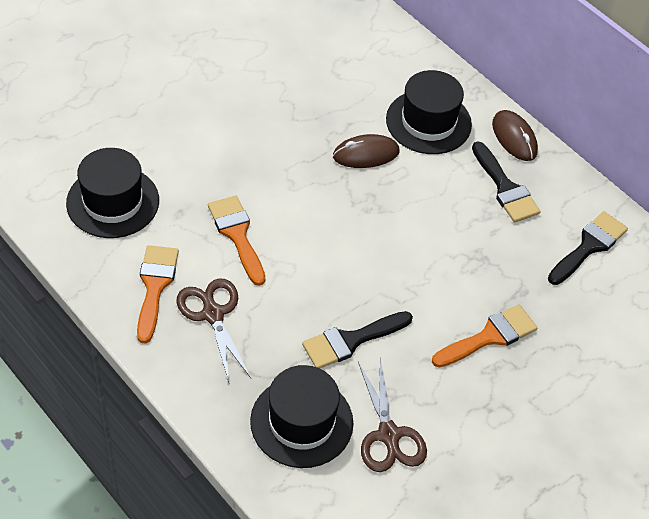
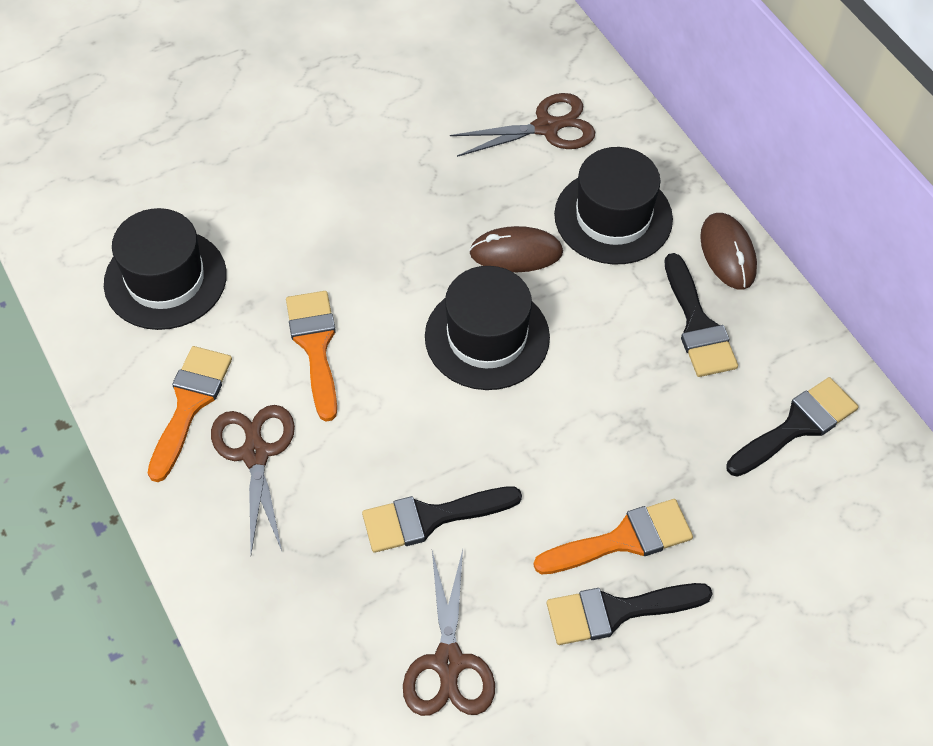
camera: 15 degrees right, 5 degrees up
(301, 422) = (335, 625): black hat -> black hat (487, 337)
(365, 66) = (546, 127): none -> brown scissors
(496, 384) = (616, 611): none -> black brush

